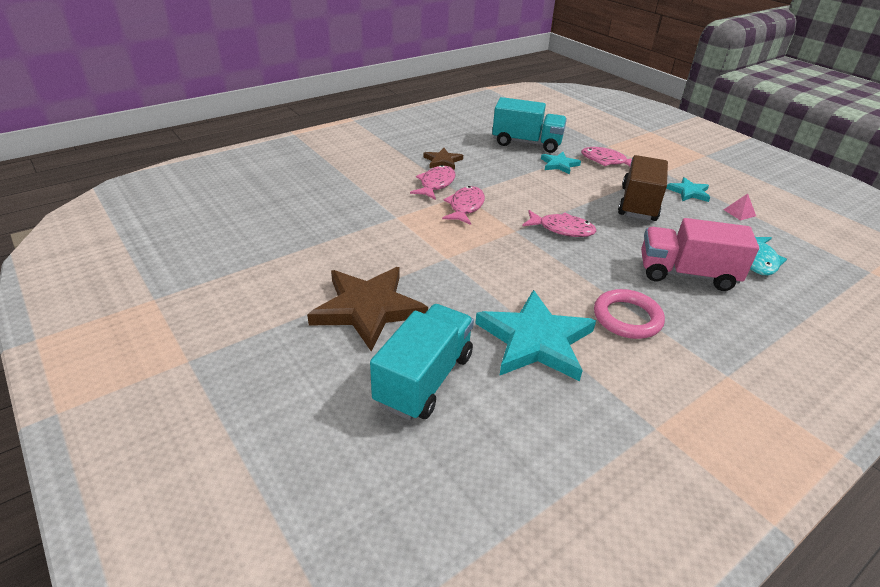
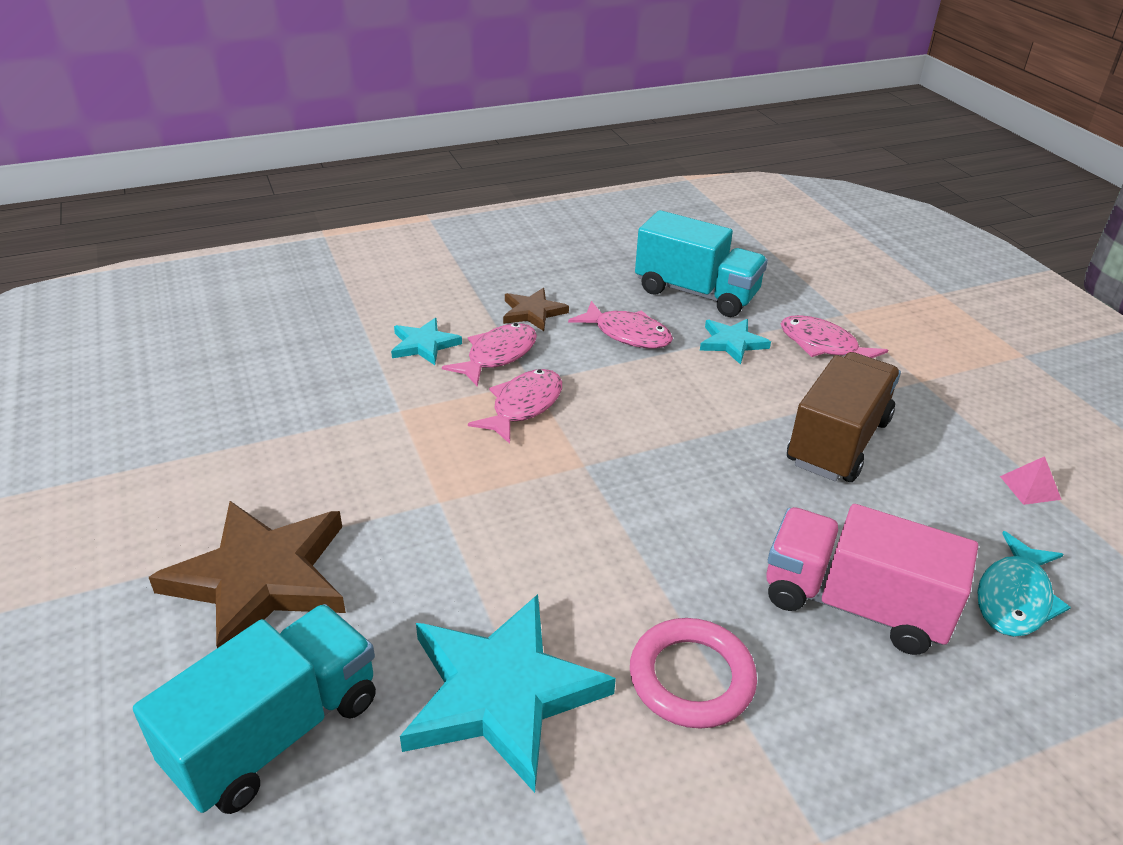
camera: 15 degrees right, 0 degrees up
(562, 229) = (668, 474): pink fish -> pink fish (627, 334)
(689, 192) = (949, 430): turquoise star -> turquoise star (424, 344)

